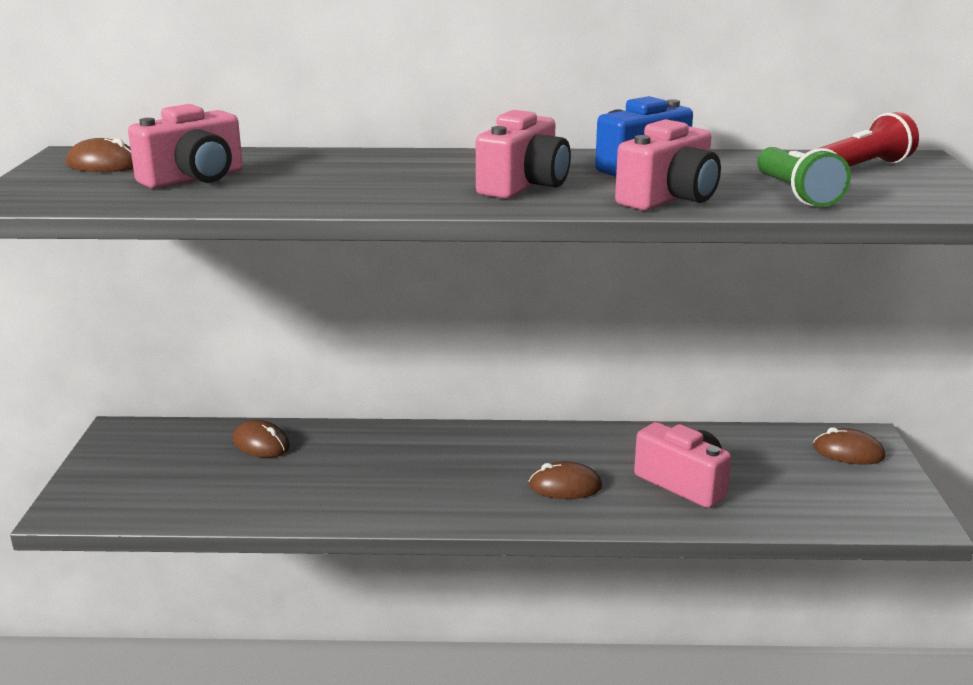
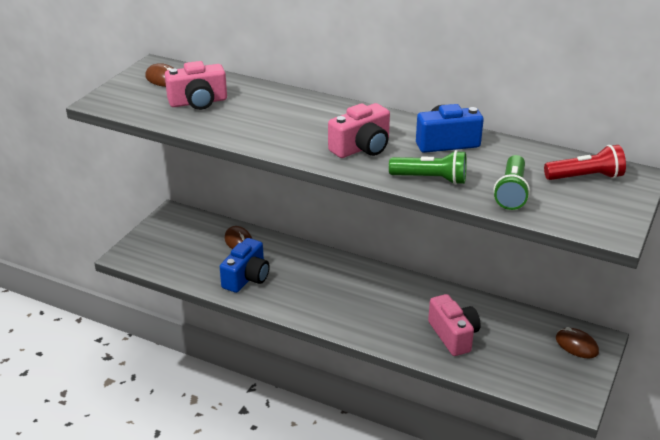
camera: 25 degrees right, 10 degrees up
(310, 489) = (246, 278): none -> blue camera
(565, 486) = (383, 317): brown mouse -> none
(669, 199) = (431, 179): pink camera -> green flashlight

